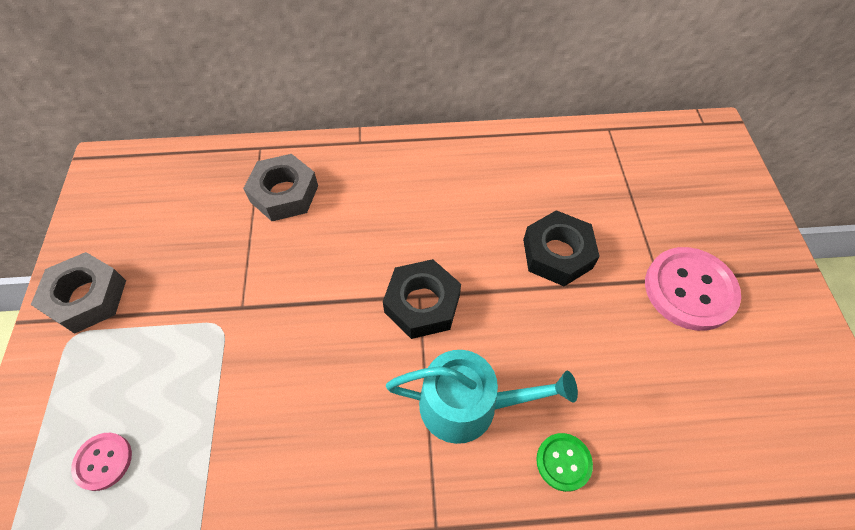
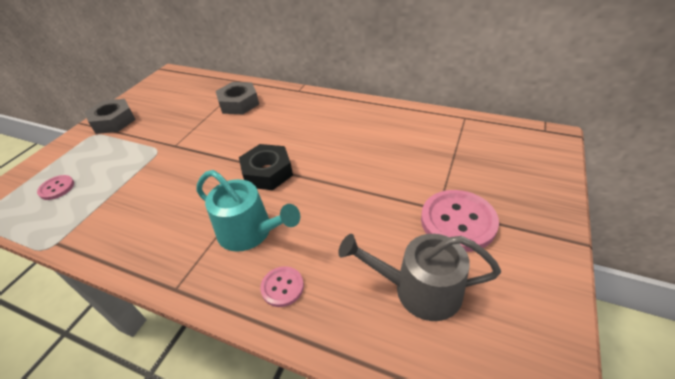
camera: 30 degrees right, 15 degrees down
(557, 254) = (373, 172): black nut -> none
(563, 462) = (282, 287): green button -> pink button
(703, 395) = (419, 289): none -> grey watering can

